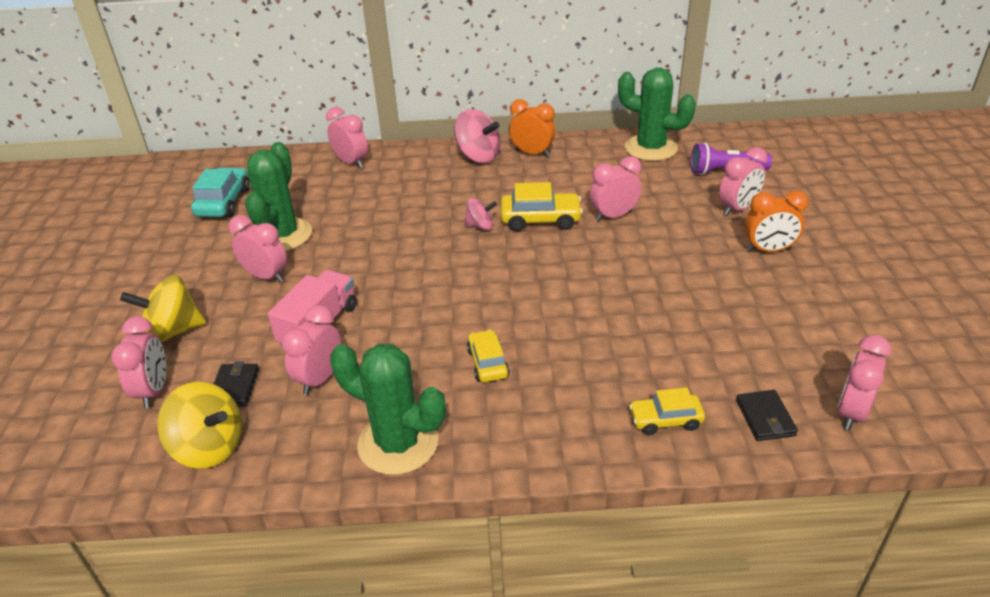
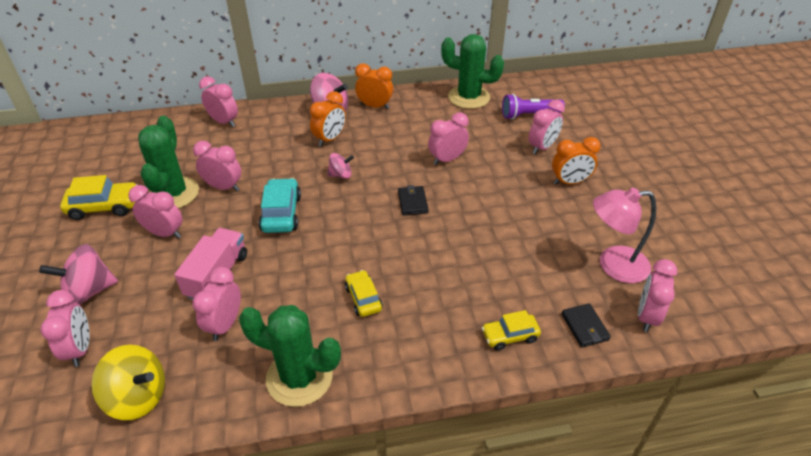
camera: 10 degrees left, 5 degrees up
(173, 331) = (89, 291): yellow spinning top -> pink spinning top
(223, 202) = (116, 165): turquoise car -> turquoise car (281, 213)
(234, 387) = (152, 339): black wallet -> black wallet (412, 202)
(340, 232) = (223, 187): none -> pink clock
(473, 186) = (330, 139): none -> orange clock
(540, 219) = (389, 166): yellow car -> yellow car (104, 207)
(813, 349) = (613, 265): none -> pink lamp

